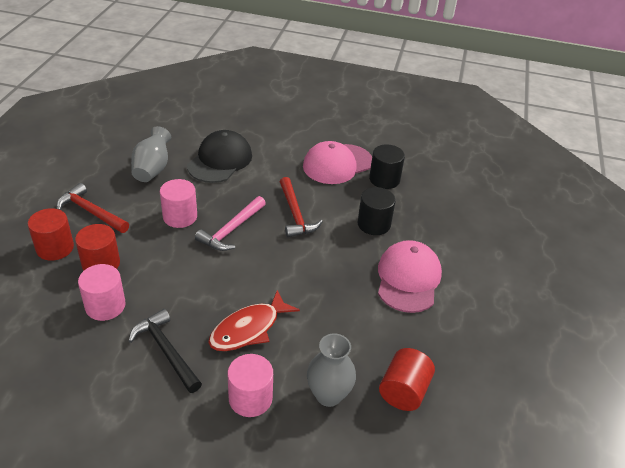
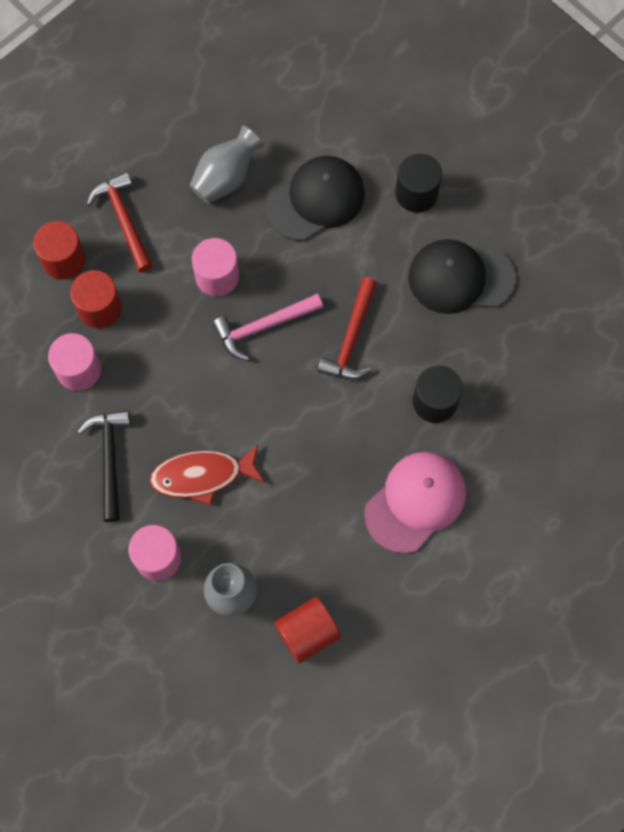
camera: 35 degrees right, 30 degrees up
(337, 164) = (460, 277): pink cap -> black cap
(384, 179) = (503, 334): black cylinder -> black cylinder (416, 193)

